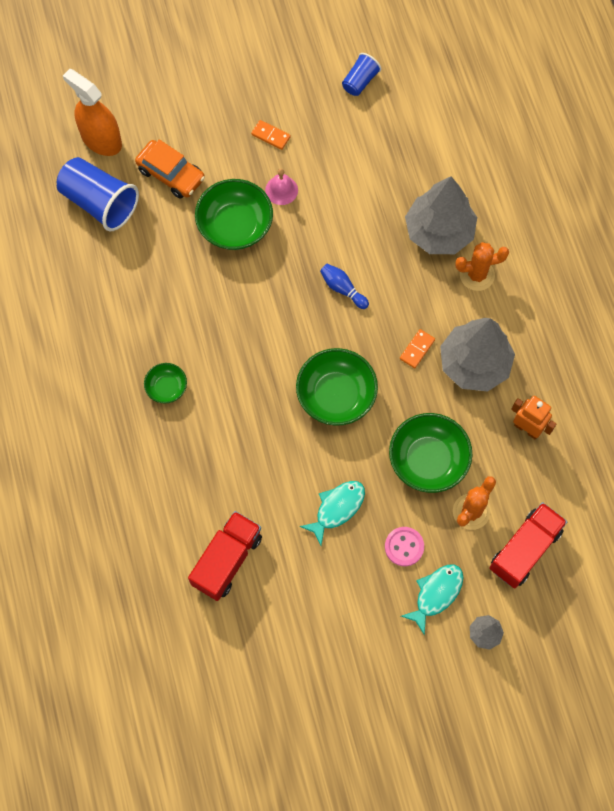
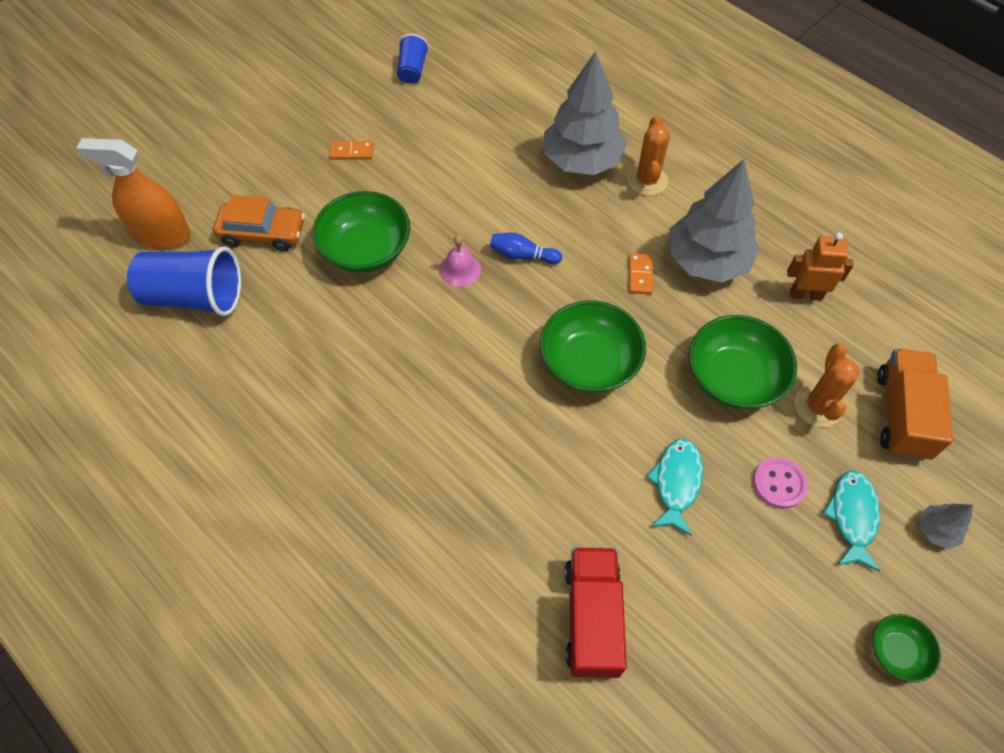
camera: 30 degrees left, 10 degrees down
(166, 387) = (391, 453): green bowl -> green bowl (897, 651)
(281, 190) = (395, 194): pink bell -> pink bell (460, 269)
(477, 275) = (647, 180): orange cactus -> orange cactus turned 45 degrees counterclockwise
(525, 550) = (901, 415): red truck -> orange truck

